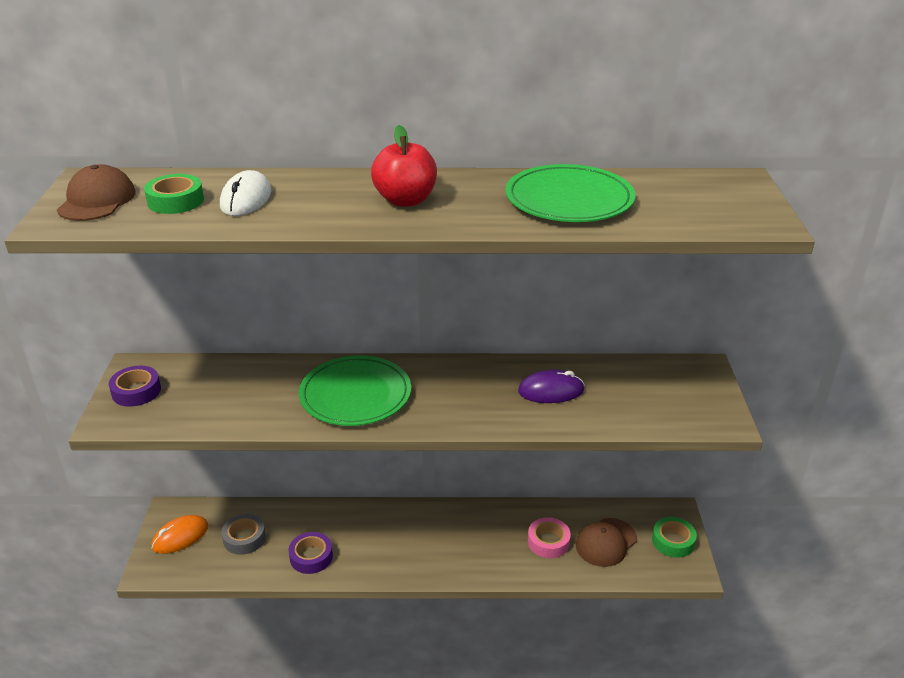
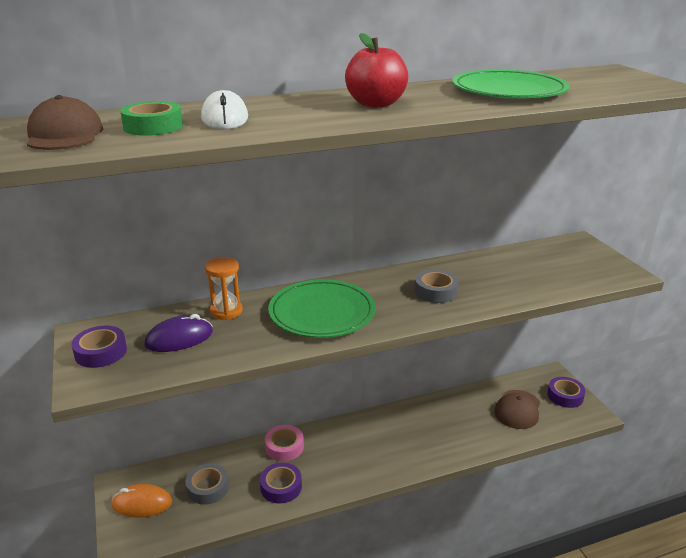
camera: 20 degrees left, 5 degrees down
(180, 537) = (142, 503): orange mouse -> orange mouse turned 60 degrees clockwise
(268, 372) = (226, 311): none -> orange hourglass
(487, 396) = (436, 291): none -> grey tape
(548, 542) = (474, 420): pink tape -> pink tape (284, 447)
(551, 391) = (482, 278): purple mouse -> purple mouse (179, 338)
(673, 541) = (565, 396): green tape -> purple tape

